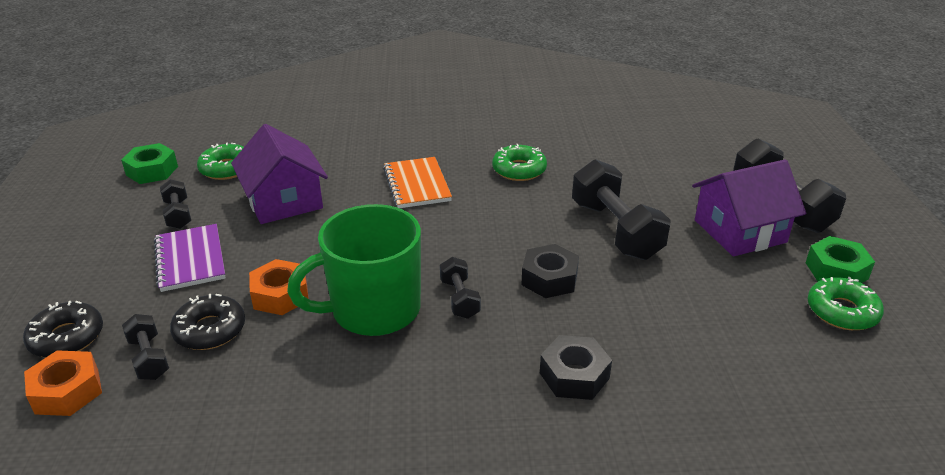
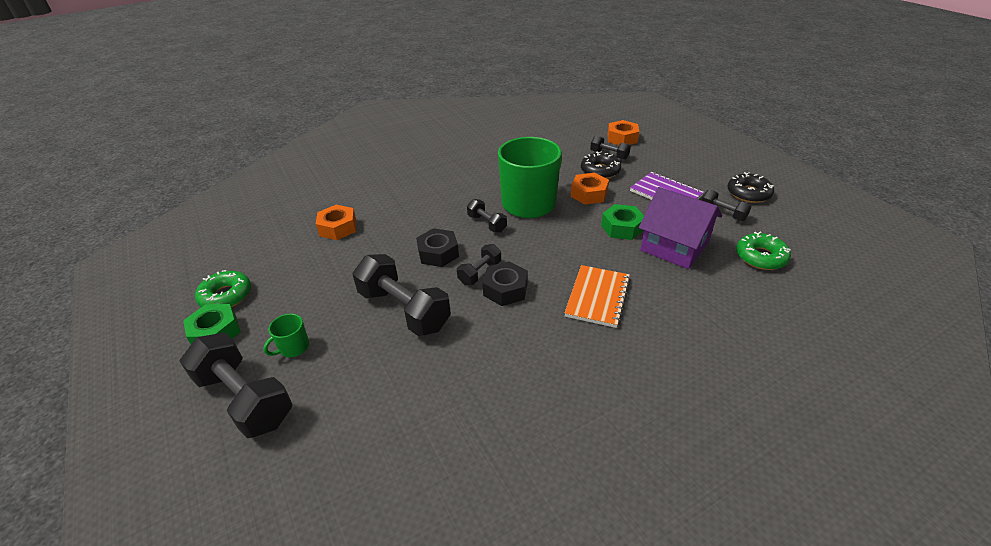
camera: 155 degrees right, 5 degrees up
(67, 337) = (658, 150): black donut -> black donut (748, 193)
(152, 171) = (805, 235): green nut -> green nut (622, 227)
(417, 185) = (597, 297): orange notebook -> orange notebook turned 60 degrees clockwise
(513, 241) = (480, 272): none -> black dumbbell
(519, 170) = (524, 351): green donut -> none
(574, 375) = (400, 208): black nut -> black nut (505, 289)
(686, 371) = (338, 228): none -> orange nut
(739, 231) = (293, 347): purple house -> green mug

